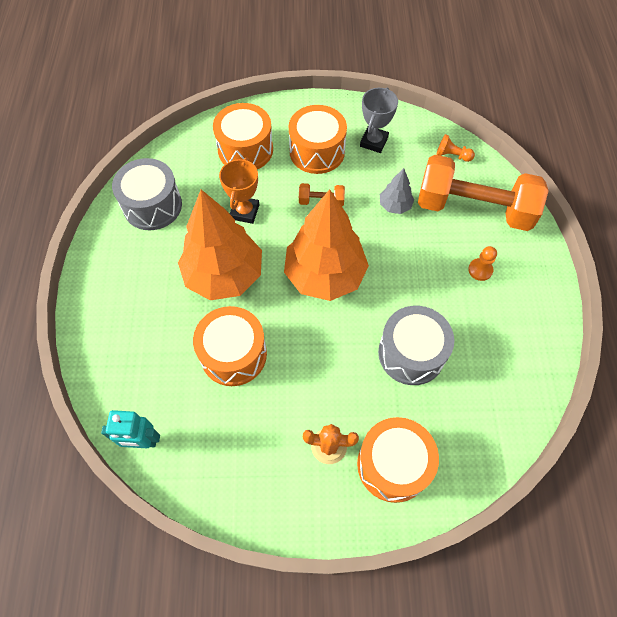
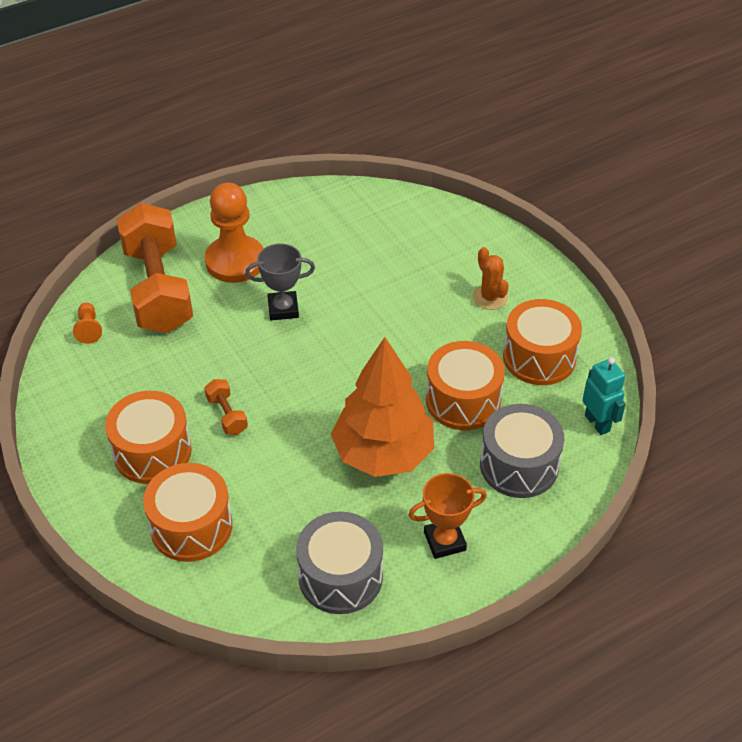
camera: 120 degrees left, 15 degrees down
(244, 212) = (288, 478): orange trophy -> orange trophy (444, 541)
(325, 275) = (322, 371): orange tree -> none
(373, 142) = (105, 404): grey trophy -> grey trophy (283, 309)
(393, 464) = (471, 254): orange drum -> orange drum (539, 357)
(395, 206) = (193, 350): grey tree -> none
(411, 353) = (362, 277): grey drum -> grey drum (519, 465)
(480, 270) = (235, 261): orange pawn -> orange pawn, size x2.26

